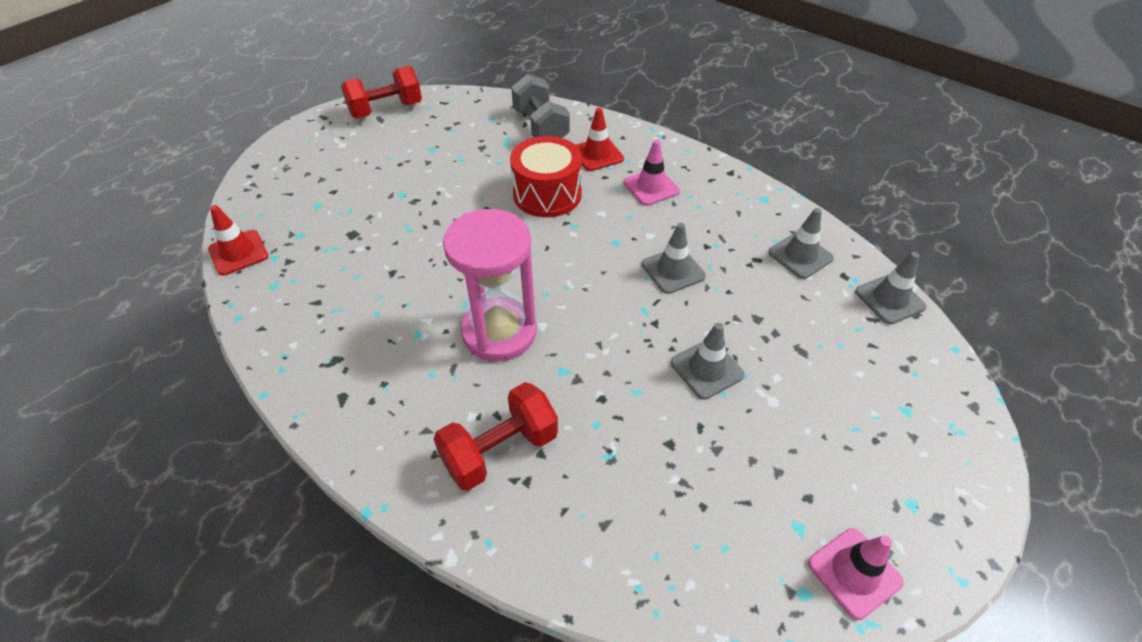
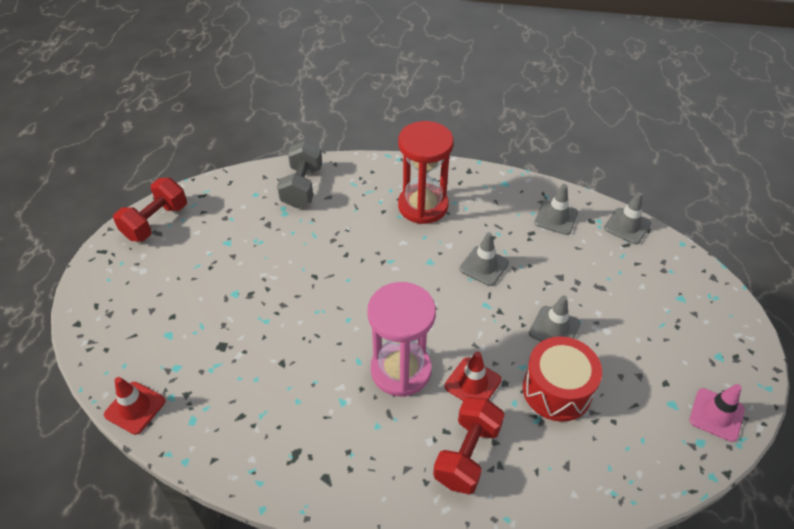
camera: 30 degrees left, 0 degrees up
(541, 127) = (302, 187): grey dumbbell -> grey dumbbell turned 60 degrees clockwise
(547, 194) = (351, 244): red drum -> red drum (557, 390)
(597, 154) = (364, 194): red traffic cone -> red traffic cone (472, 383)
(651, 187) = (423, 206): pink traffic cone -> red hourglass

